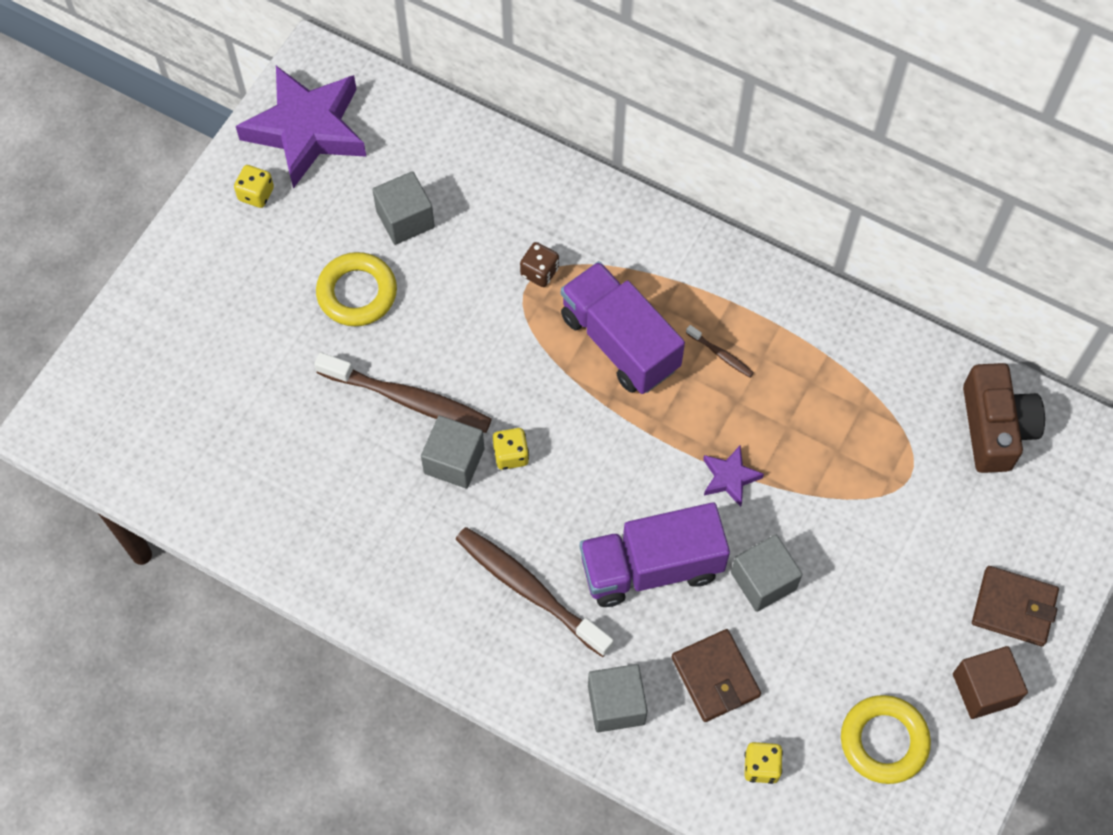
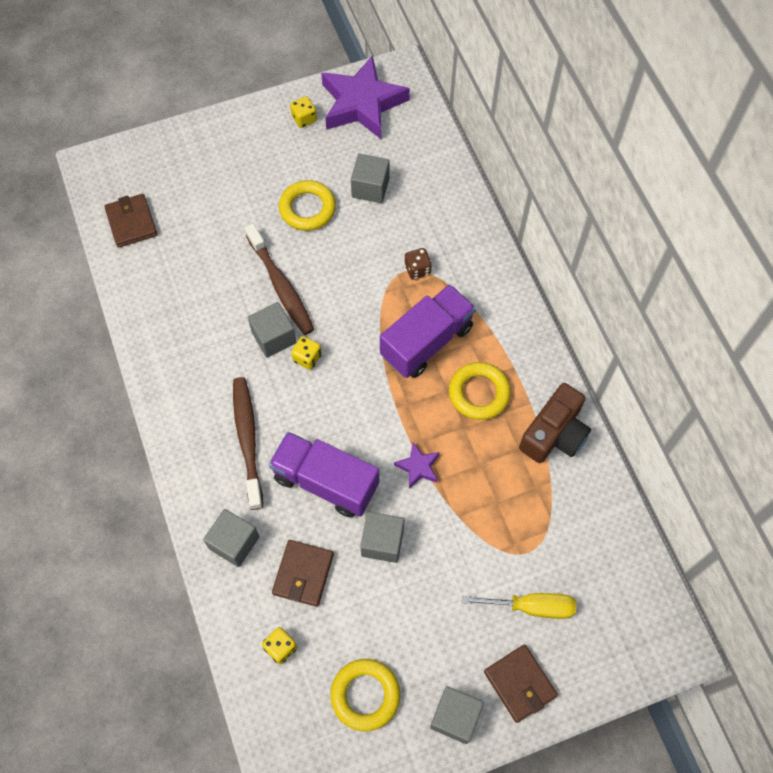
camera: 40 degrees right, 0 degrees up
(167, 457) = (131, 222): none -> brown wallet
(620, 342) = (426, 341): purple truck -> purple truck turned 45 degrees clockwise
(721, 355) = (479, 393): brown toothbrush -> yellow ring
(960, 526) = (531, 607): none -> yellow screwdriver
(984, 689) = (455, 717): brown cube -> grey cube
(995, 428) = (609, 566): brown camera -> brown camera (554, 434)

